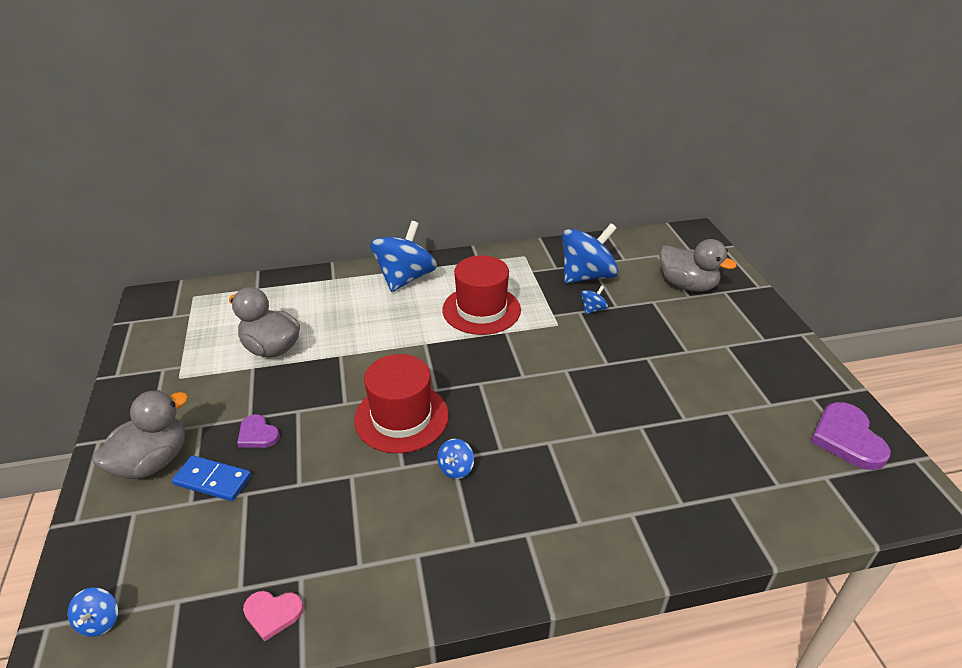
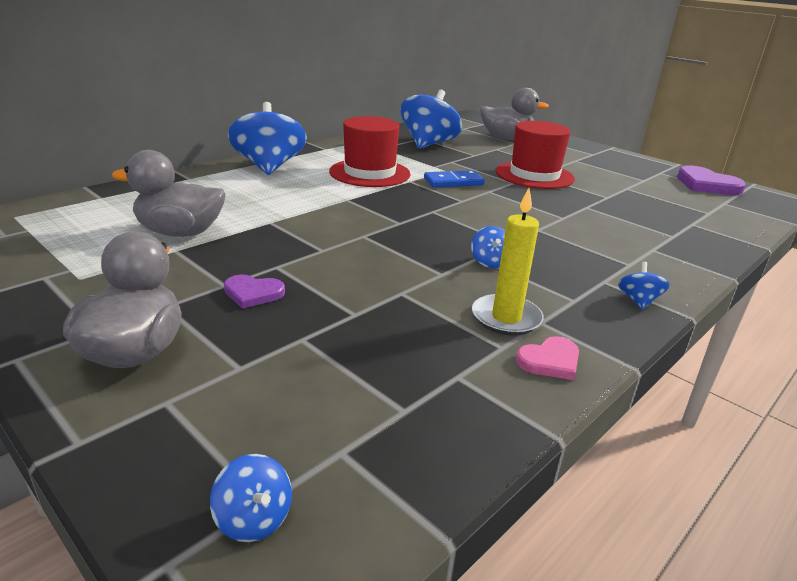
camera: 35 degrees left, 10 degrees down
(212, 480) = (245, 342): blue domino -> blue domino (453, 182)
(272, 614) = (470, 414): pink heart -> pink heart (550, 361)
(396, 538) = (506, 318): none -> yellow candle
(401, 417) = (393, 245): red hat -> red hat (534, 175)
(593, 309) = (459, 159): blue spinning top -> blue spinning top (638, 301)

